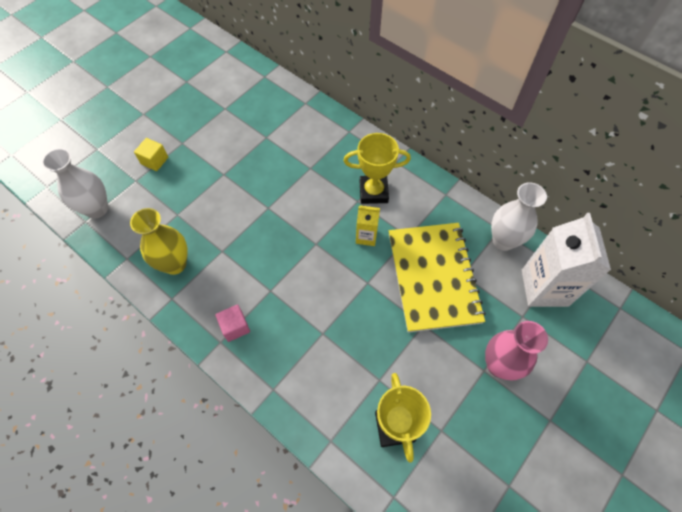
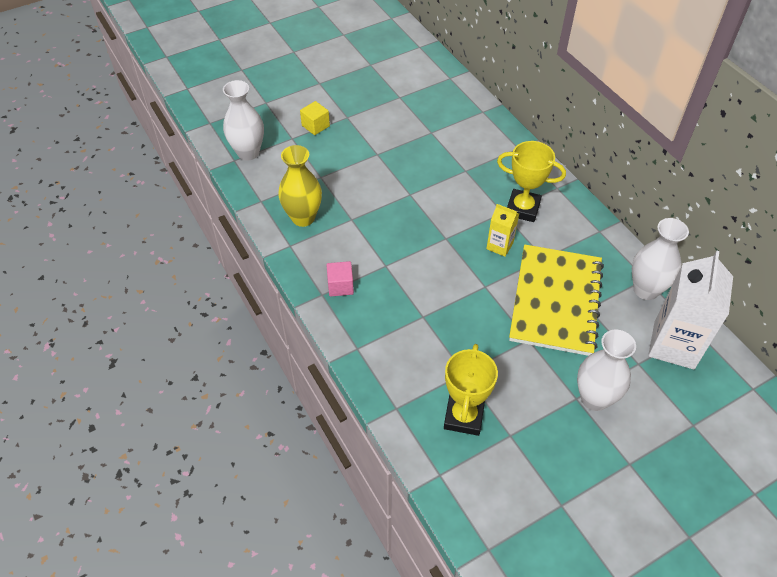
camera: 20 degrees right, 10 degrees down
(499, 365) = (594, 398): pink vase -> white vase

